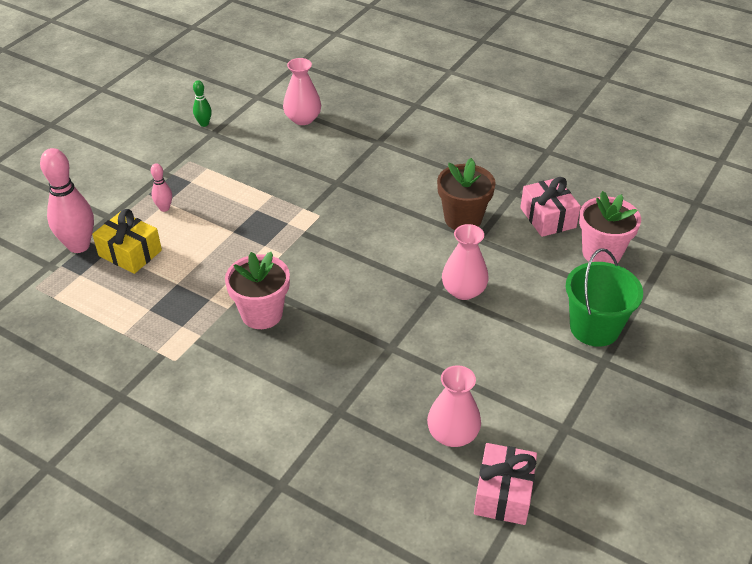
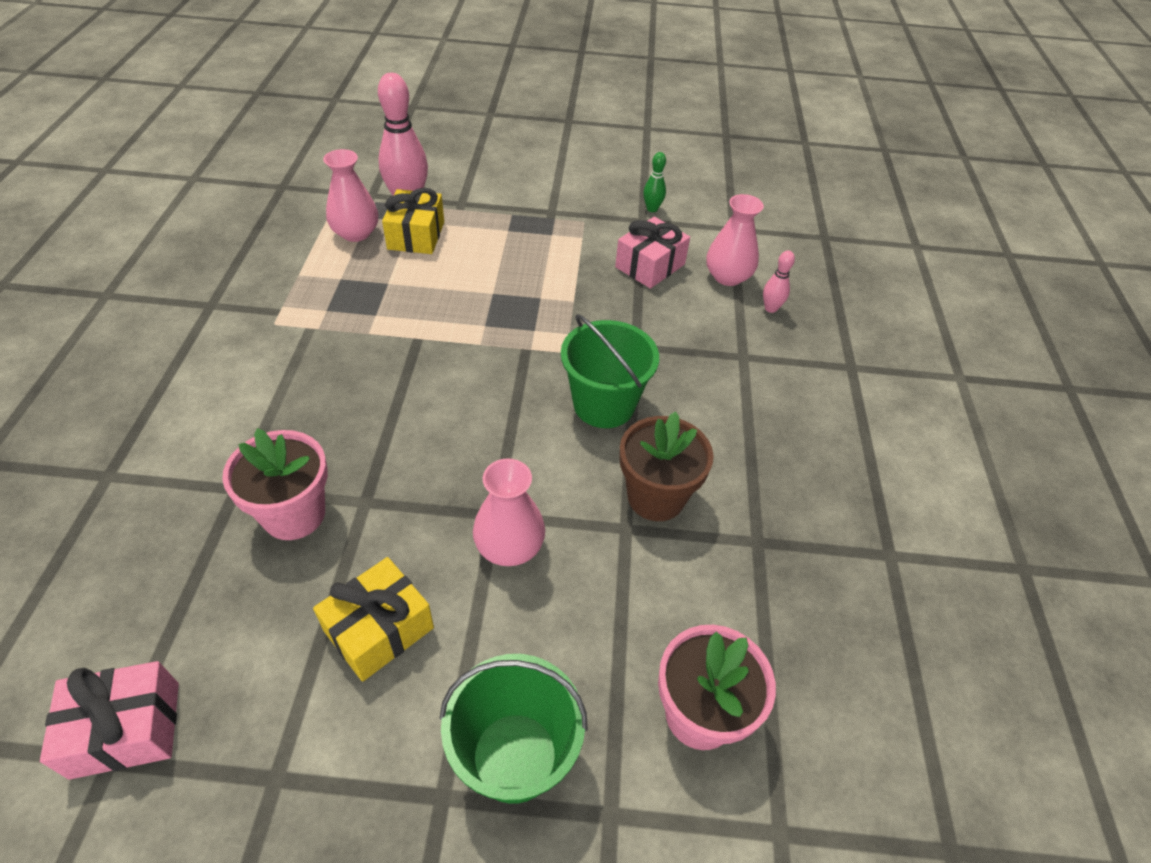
camera: 60 degrees right, 5 degrees up
(164, 208) = (497, 232): pink bowling pin -> pink bowling pin (770, 308)
(262, 314) = (371, 363): pink flower pot -> pink flower pot (294, 514)
(378, 214) = (604, 404): none -> green bucket
(452, 434) = (226, 626): pink vase -> pink vase (356, 233)
(491, 363) = (379, 629): none -> yellow gift
(548, 218) = (732, 605): pink gift -> pink gift (650, 266)

